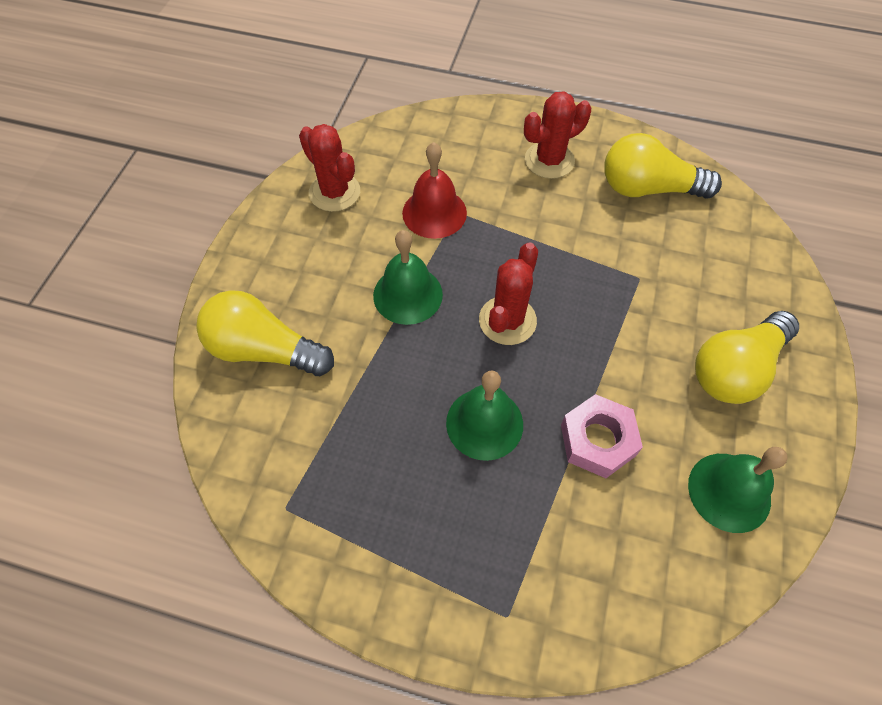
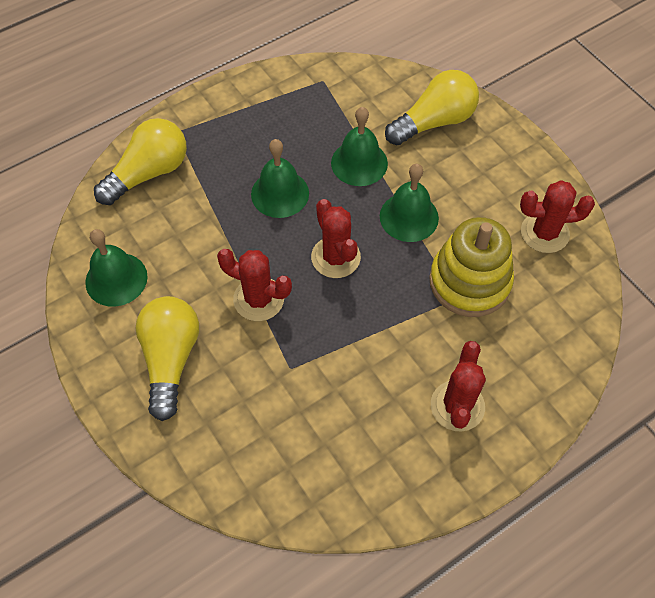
camera: 130 degrees right, 0 degrees up
(379, 379) = (359, 163): none -> green bell
(434, 213) = (469, 282): red bell -> yellow stacking toy
(597, 440) = (212, 240): pink nut -> none
(610, 348) = (258, 299): none -> red cactus
(648, 189) = (362, 456): yellow light bulb -> yellow light bulb (149, 173)

